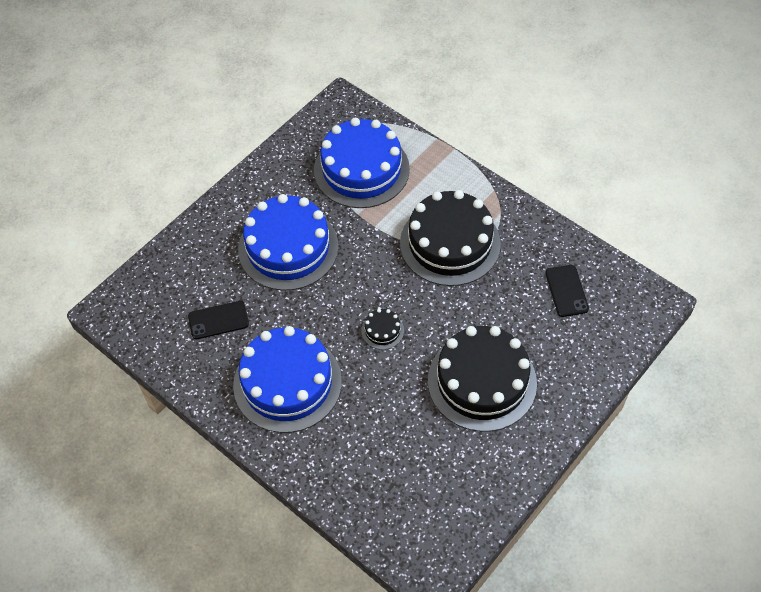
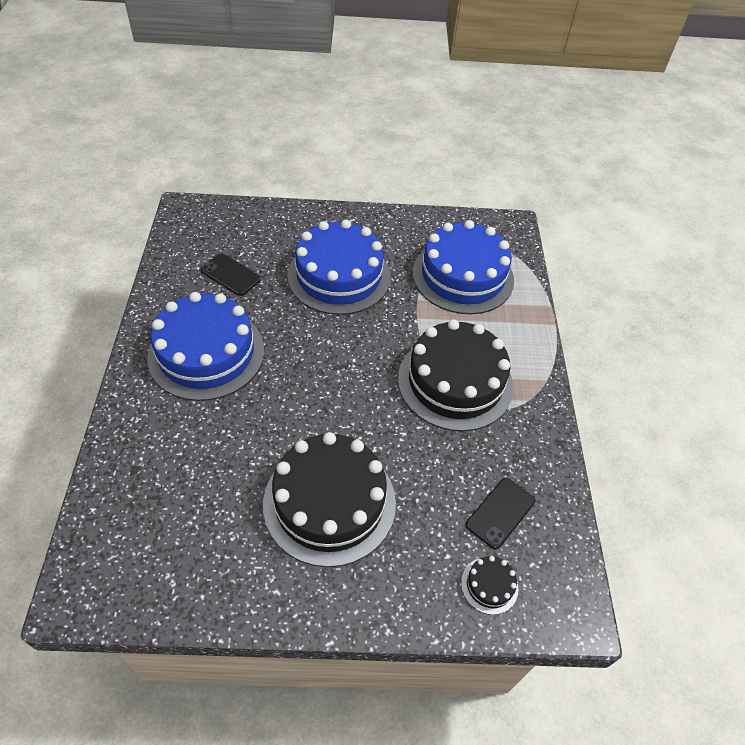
camera: 45 degrees right, 5 degrees down
(382, 330) = (316, 388): black cake -> black cake (489, 585)

